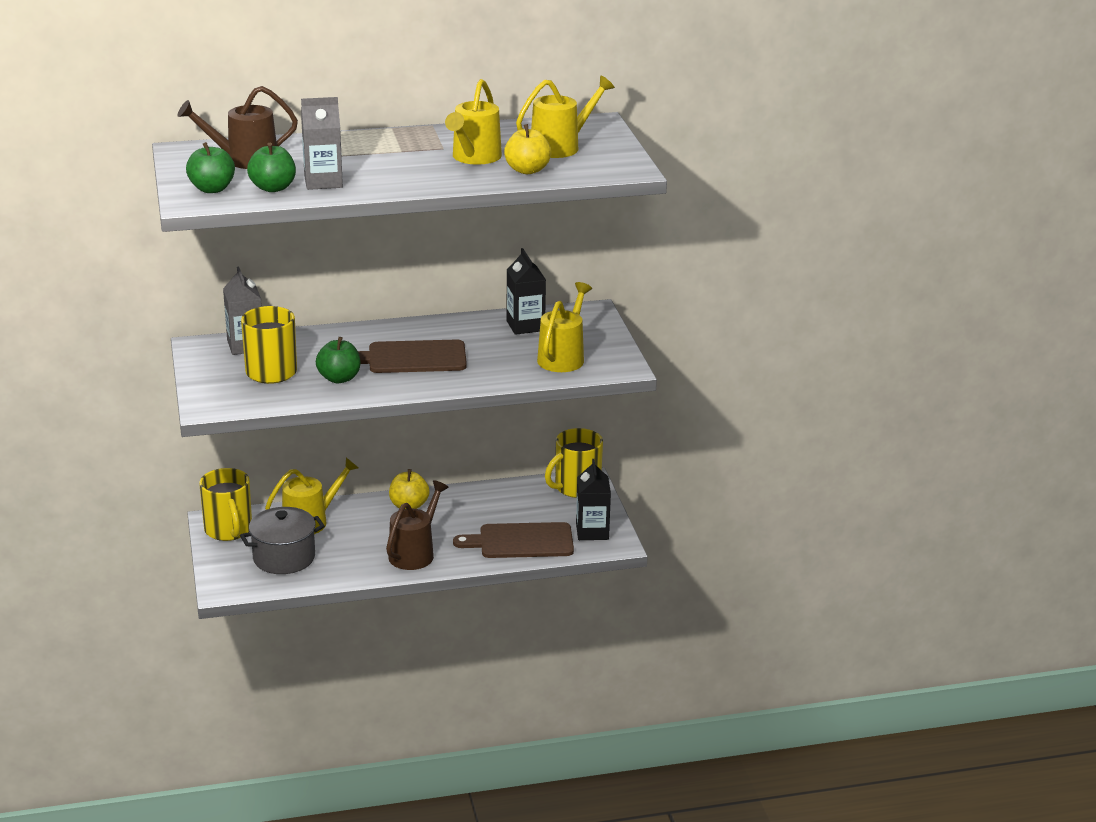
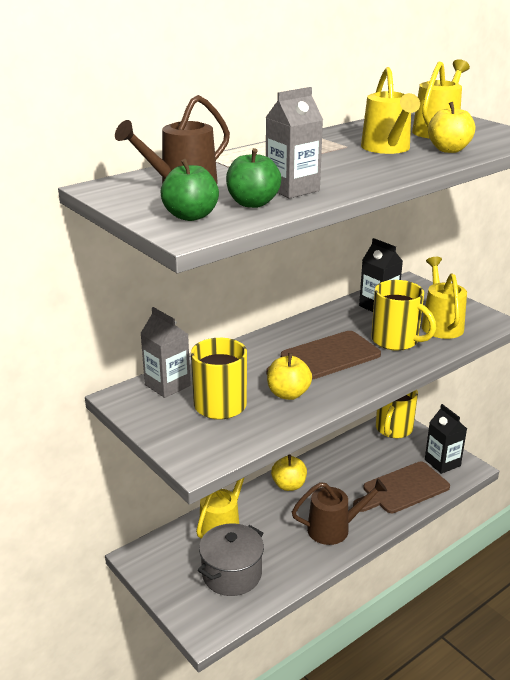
camera: 25 degrees left, 0 degrees up
(229, 530) = (159, 562): yellow mug -> yellow mug (396, 341)
(339, 378) = (288, 394): green apple -> yellow apple
(415, 553) = (334, 529): brown watering can -> brown watering can turned 75 degrees clockwise

